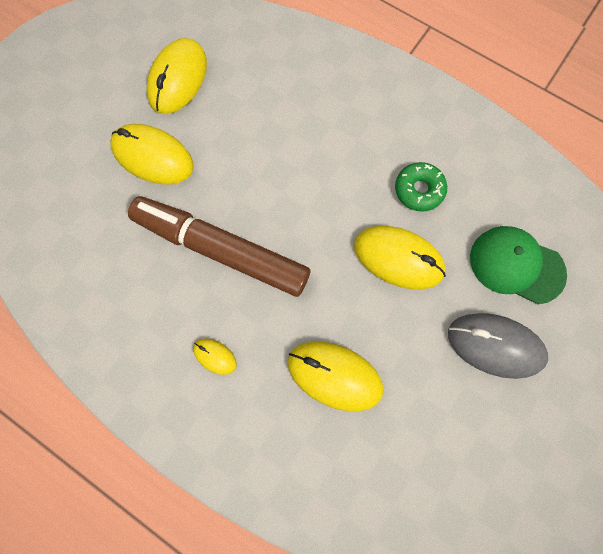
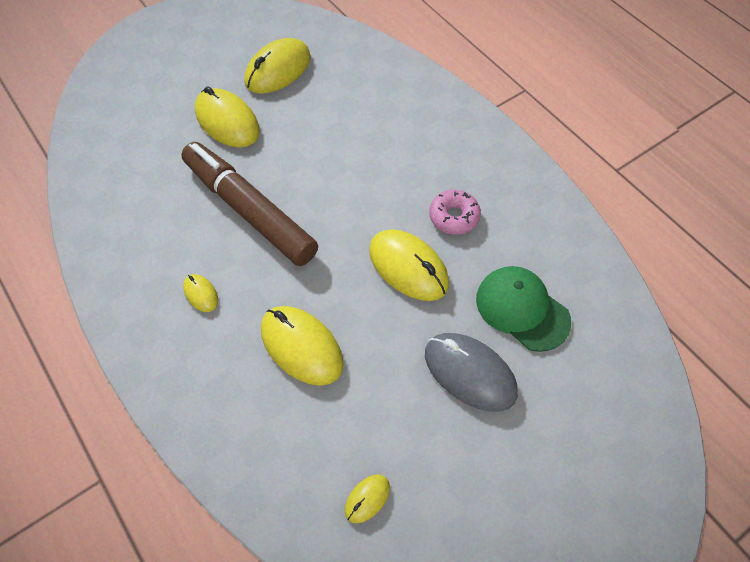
camera: 20 degrees right, 15 degrees down
(419, 190) = (454, 217): green donut -> pink donut
(455, 499) = (367, 499): none -> yellow mouse

